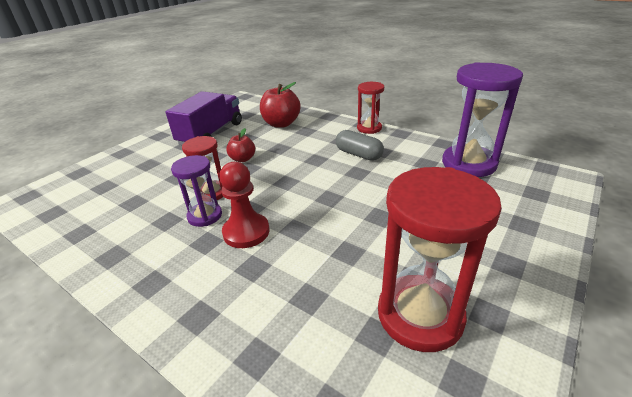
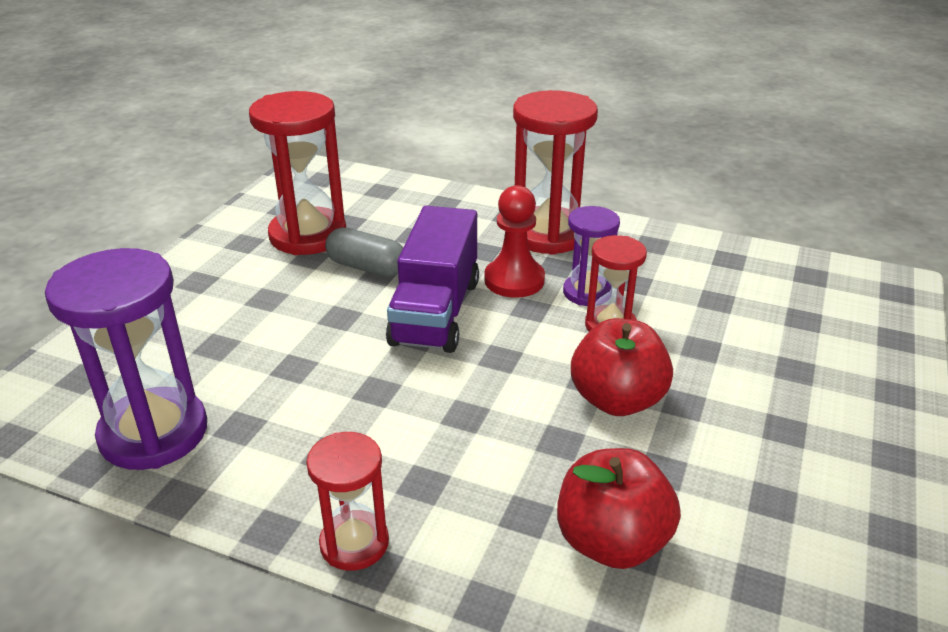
camera: 165 degrees right, 0 degrees up
(184, 279) = (548, 234): none -> red hourglass
(211, 134) = (766, 475): purple truck -> purple truck (435, 312)
(242, 159) = (617, 400): red apple -> red apple, size x1.68
(358, 154) = (377, 437): grey capsule -> grey capsule (367, 267)

